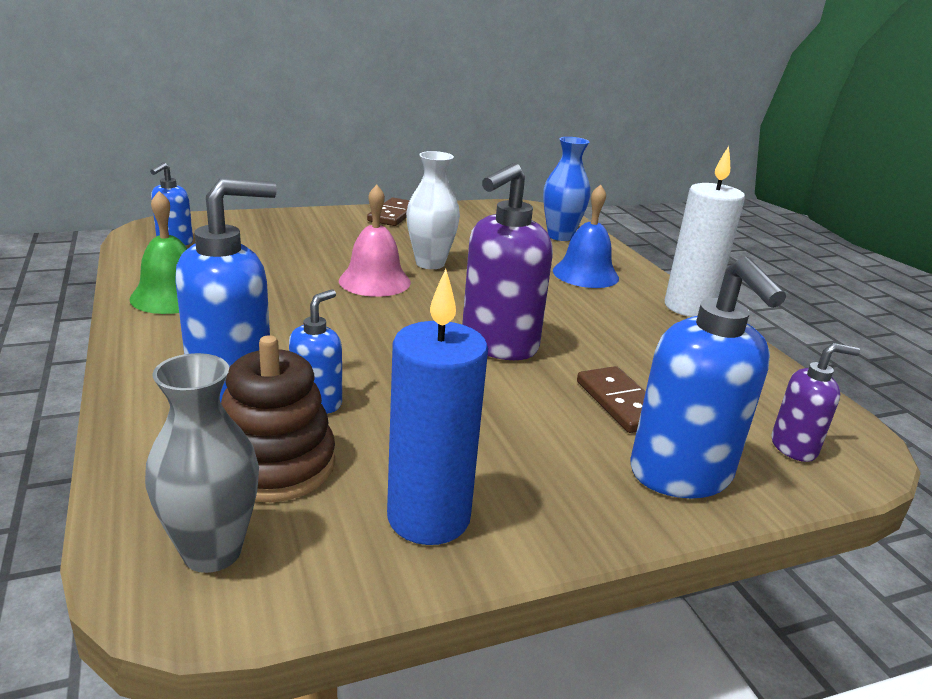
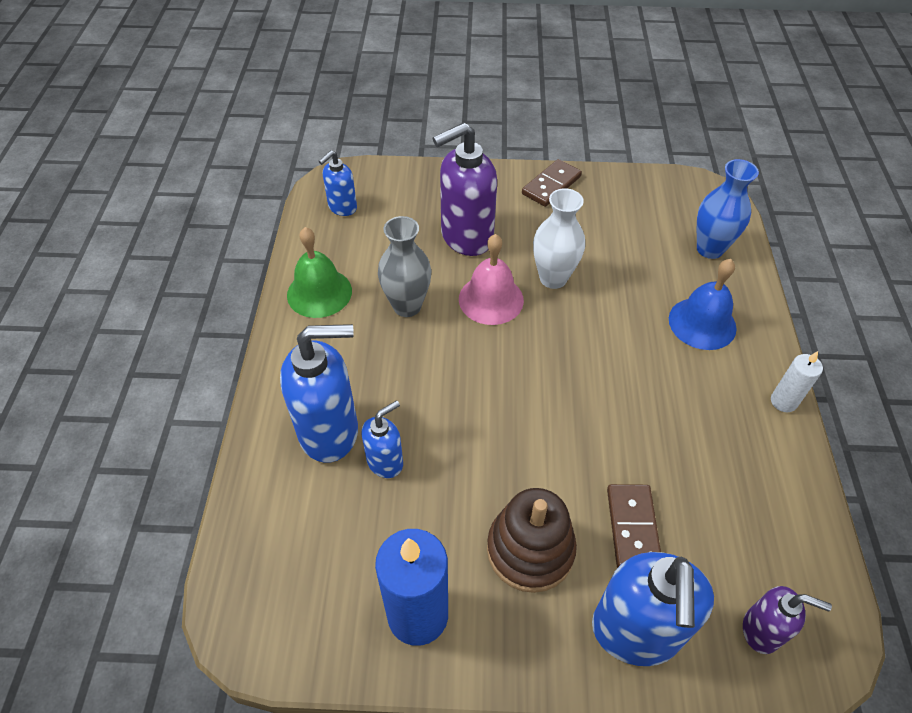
camera: 25 degrees right, 25 degrees up
(212, 552) = (270, 601): grey vase -> grey vase (407, 306)
(275, 465) = (334, 526): brown stacking toy -> brown stacking toy (530, 550)
(498, 345) = (561, 420): purple soap dispenser -> purple soap dispenser (466, 237)
(689, 307) = (783, 401): white candle -> white candle, size x0.52

